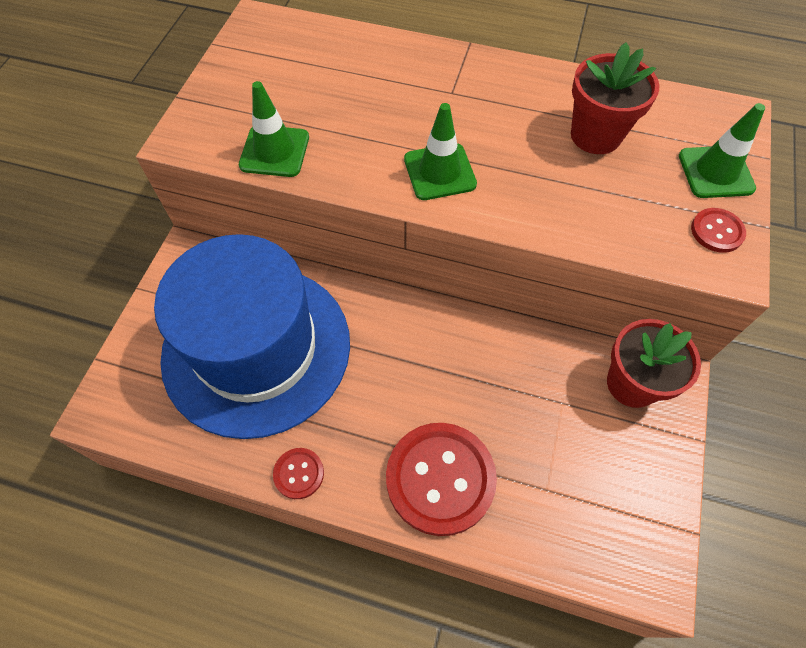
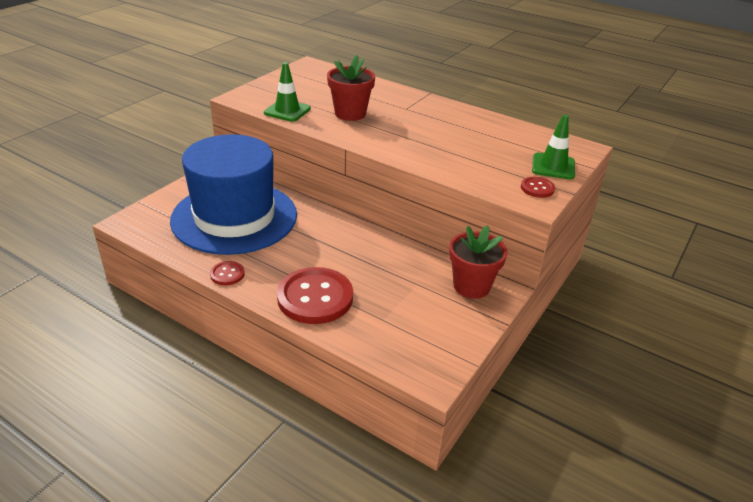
camera: 15 degrees right, 25 degrees down
(439, 172) = (378, 135): green traffic cone -> none
(595, 135) = (484, 139): red flower pot -> red flower pot (350, 113)

